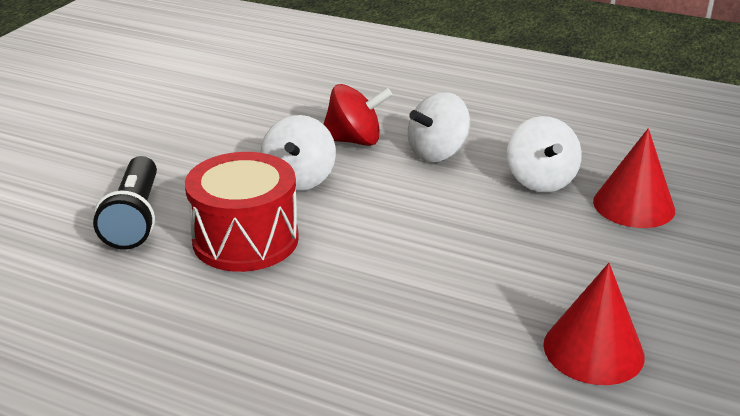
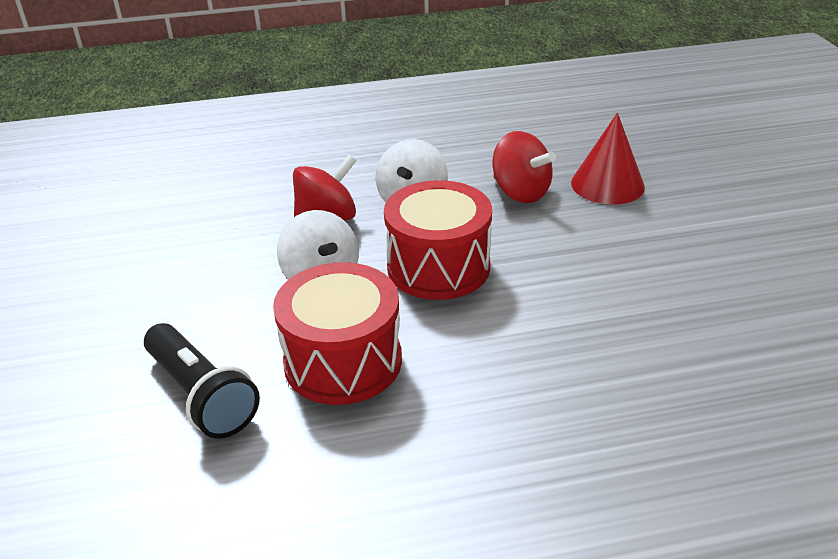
camera: 35 degrees left, 5 degrees up
(396, 208) = (438, 267): none -> red drum
(540, 181) = (520, 192): white spinning top -> red spinning top
(593, 350) = (719, 314): red cone -> none

